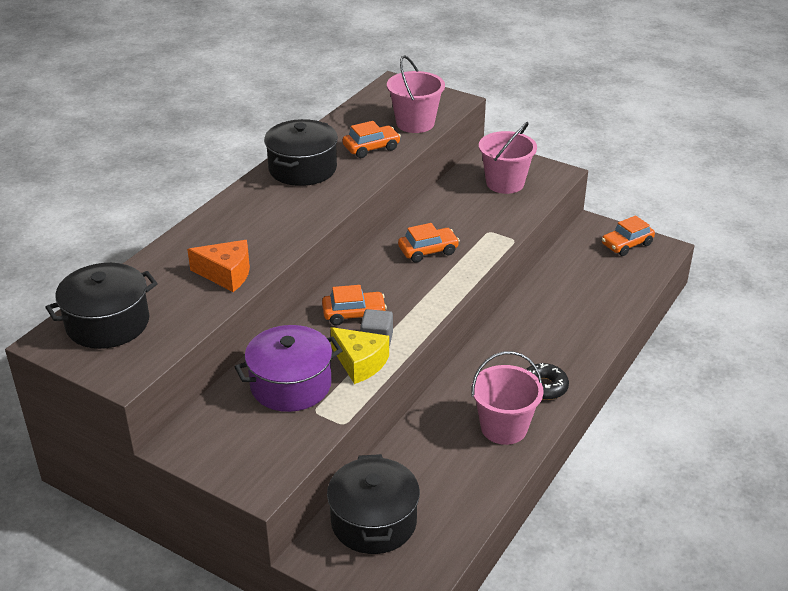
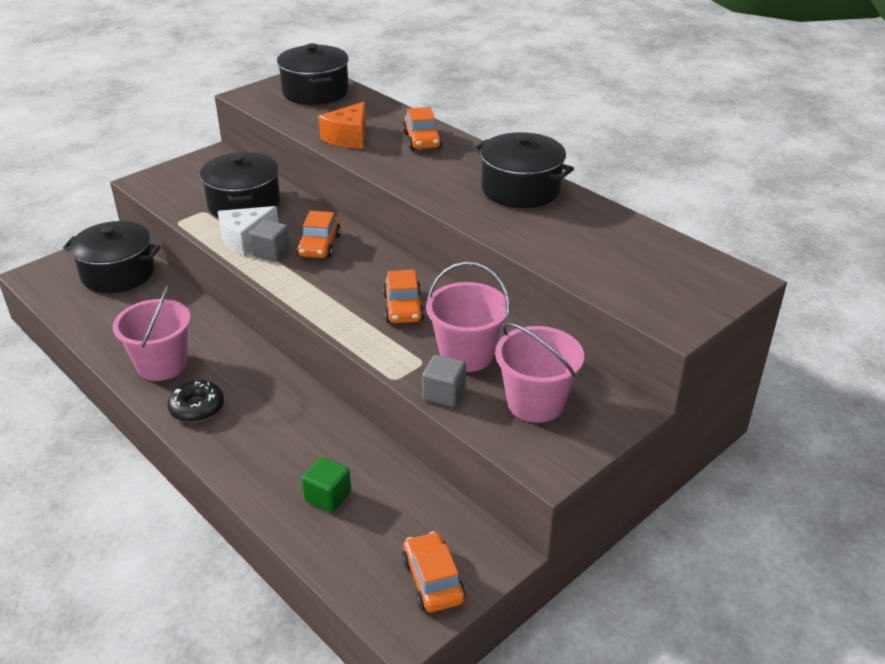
camera: 105 degrees right, 0 degrees up
(290, 385) = (244, 204): purple pot -> black pot
(360, 363) = (246, 239): yellow cheese -> white cheese
(371, 148) = (554, 236): orange car -> orange car (422, 140)
(415, 123) = (612, 277): pink bucket -> pink bucket (466, 354)
(517, 217) = (444, 394): none -> grey cube
(591, 297) = (328, 496): none -> green cube

